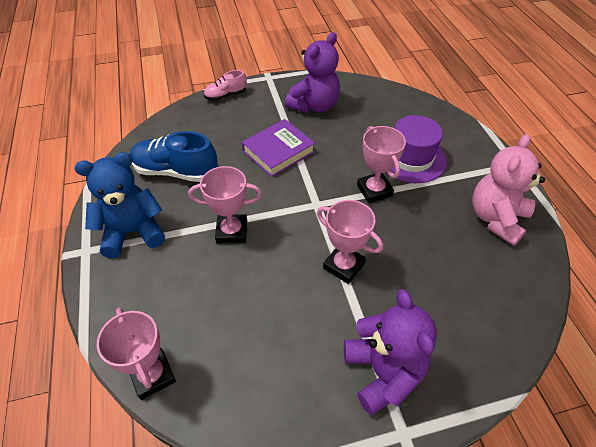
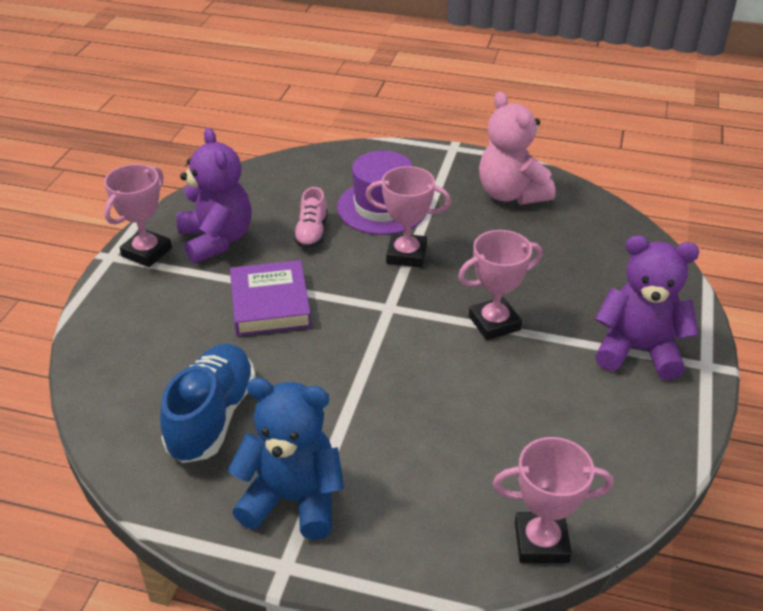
camera: 60 degrees left, 10 degrees down
(133, 232) = (293, 499): blue teddy bear -> blue teddy bear turned 90 degrees clockwise
(175, 171) = (212, 417): blue shoe -> blue shoe turned 150 degrees clockwise
(226, 95) = (102, 311): pink shoe -> pink shoe (312, 233)
(232, 232) = (373, 397): pink trophy -> pink trophy (147, 252)

